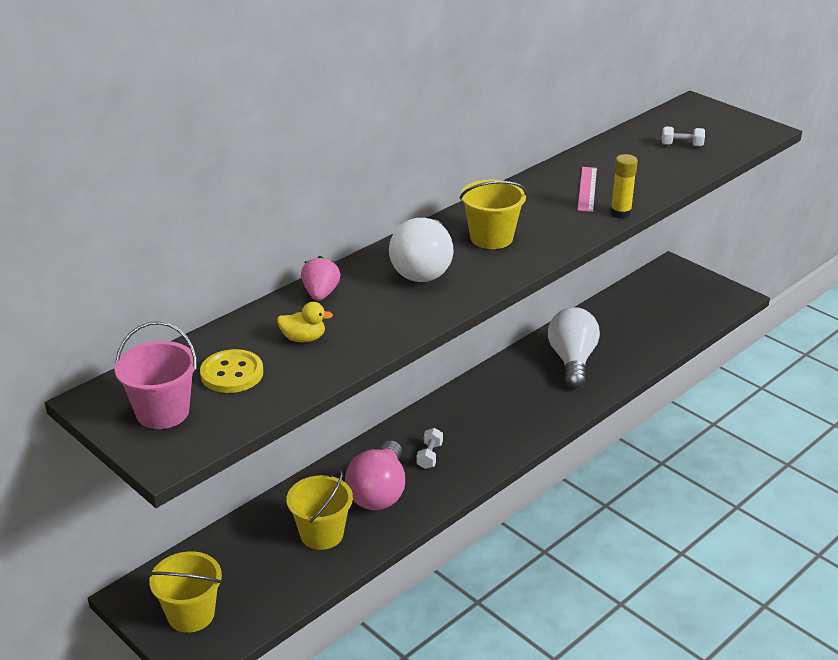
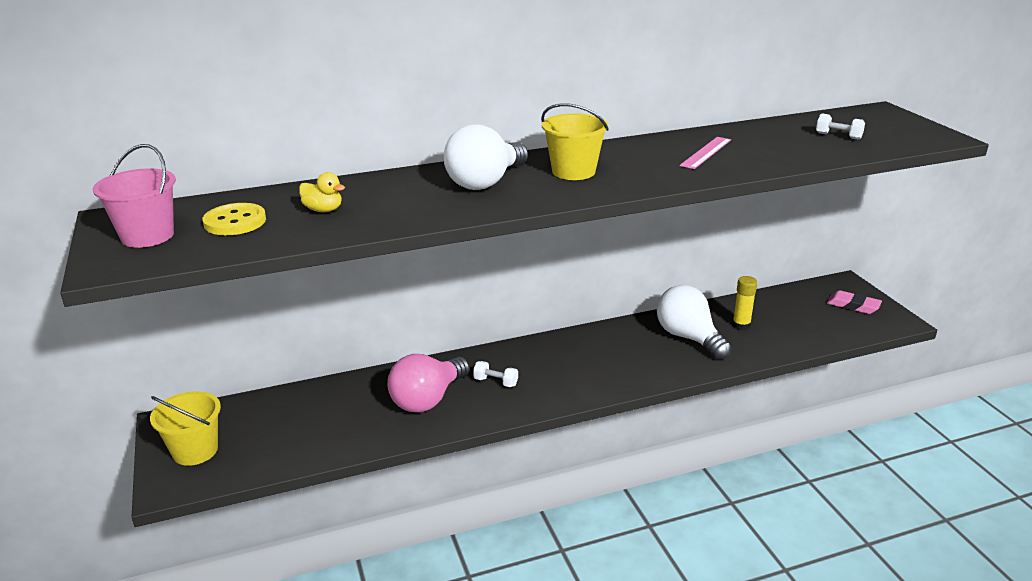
camera: 25 degrees right, 5 degrees down
(320, 294) = (376, 183): pink strawberry -> none
(321, 534) = (352, 419): yellow bucket -> none
(429, 456) = (495, 382): white dumbbell -> white dumbbell turned 75 degrees clockwise
(572, 360) = (688, 337): white light bulb -> white light bulb turned 60 degrees counterclockwise
(620, 213) = (722, 174): yellow glue stick -> yellow glue stick (741, 325)
(691, 290) = (853, 306): none -> pink eraser

